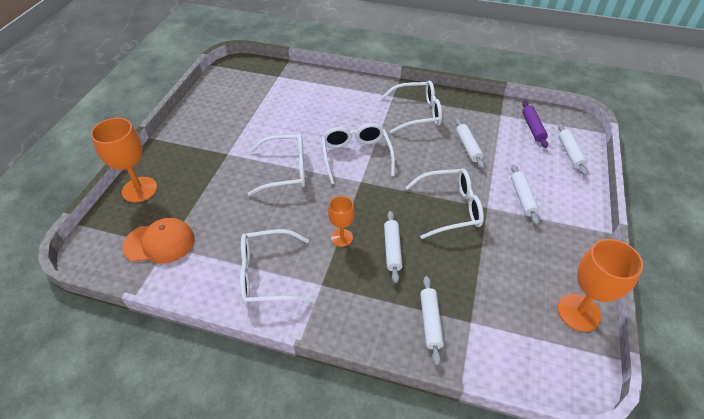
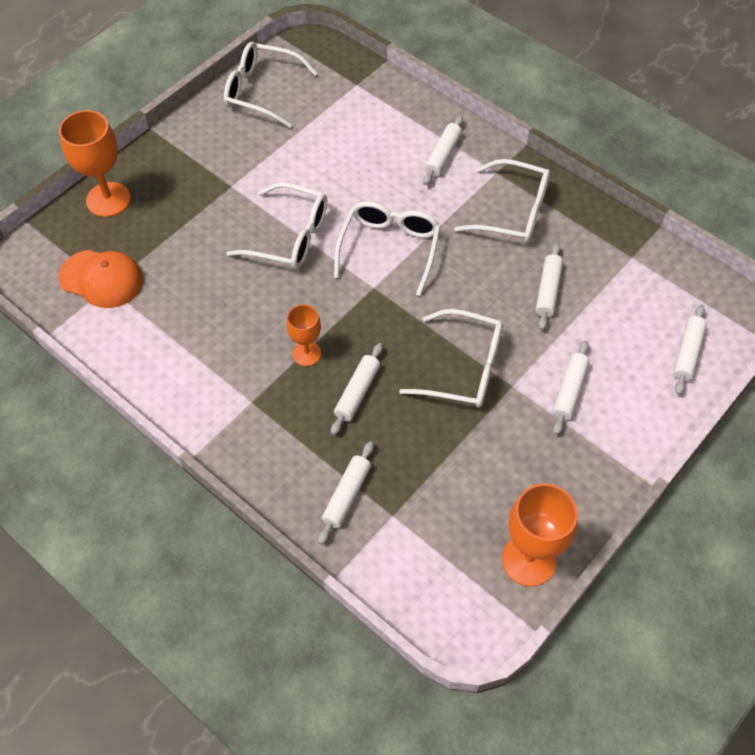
camera: 25 degrees right, 10 degrees up
(267, 275) = (198, 365): white glasses -> white glasses (261, 91)
(355, 97) = (442, 155): none -> white rolling pin
(532, 128) = (663, 295): purple rolling pin -> none

